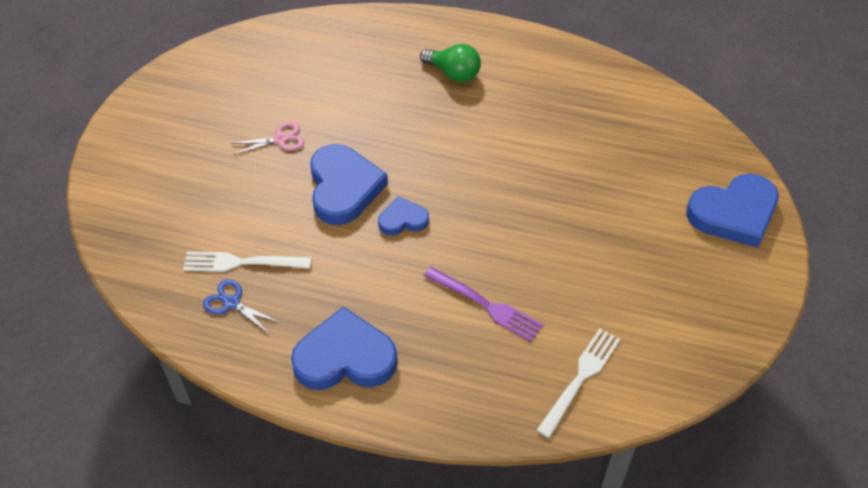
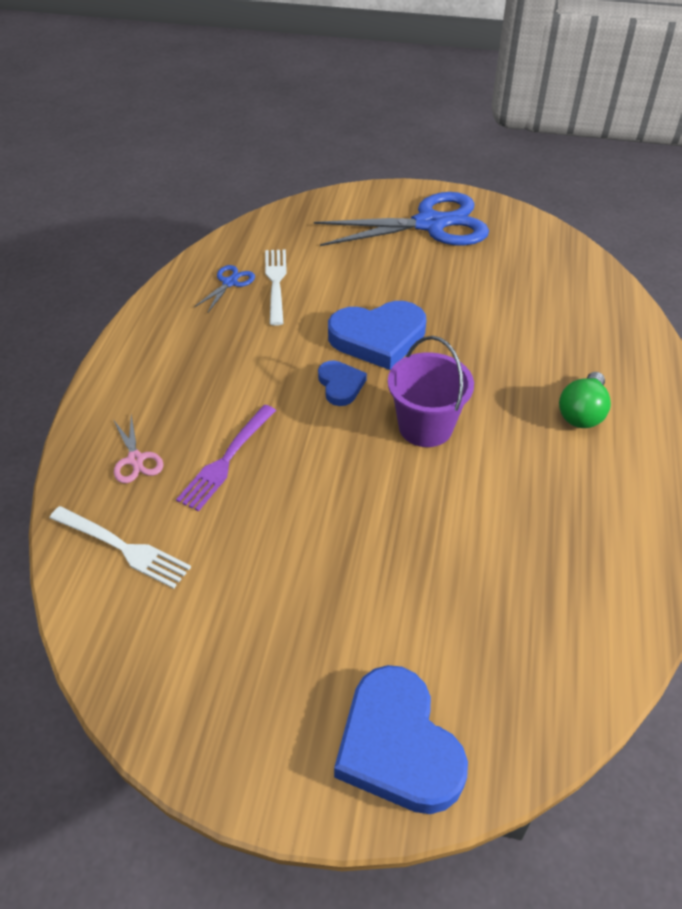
camera: 85 degrees right, 5 degrees down
(175, 130) = (430, 224): none -> blue scissors
(280, 139) = (435, 288): pink scissors -> pink scissors (135, 460)
(345, 357) = (166, 358): blue heart -> none
(459, 168) = (425, 427): none -> purple bucket

